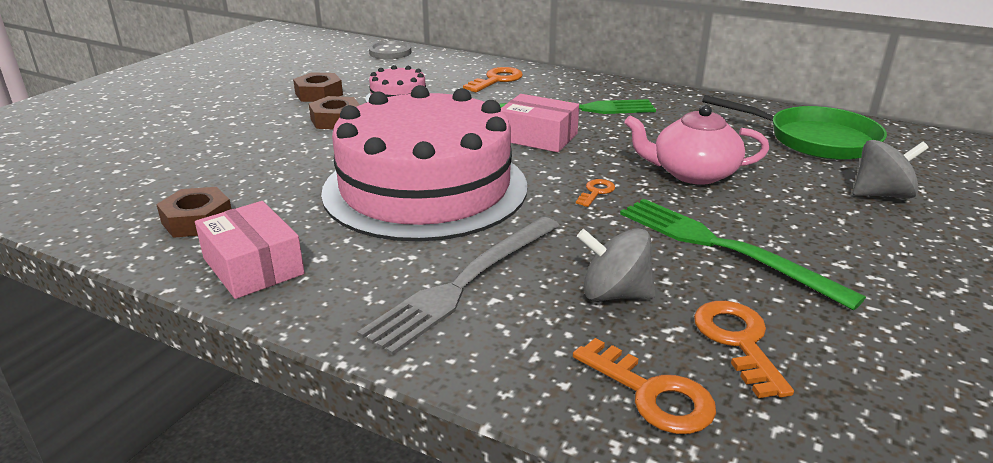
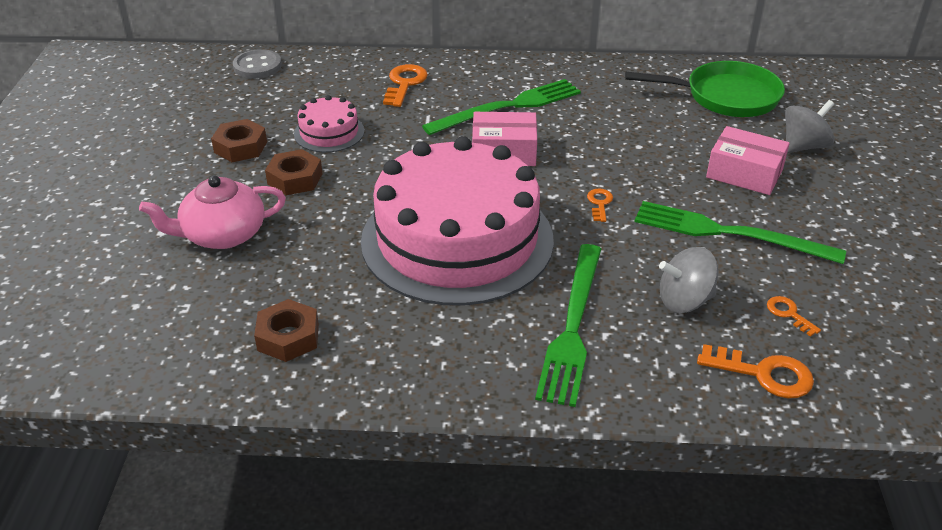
camera: 25 degrees left, 10 degrees up
(253, 266) = (390, 367): pink box -> pink box (744, 173)
(465, 283) = (573, 327): grey fork -> green fork
(692, 173) = (659, 161): pink teapot -> pink teapot (222, 234)
(738, 341) = (789, 314): orange key -> orange key, size x0.57

